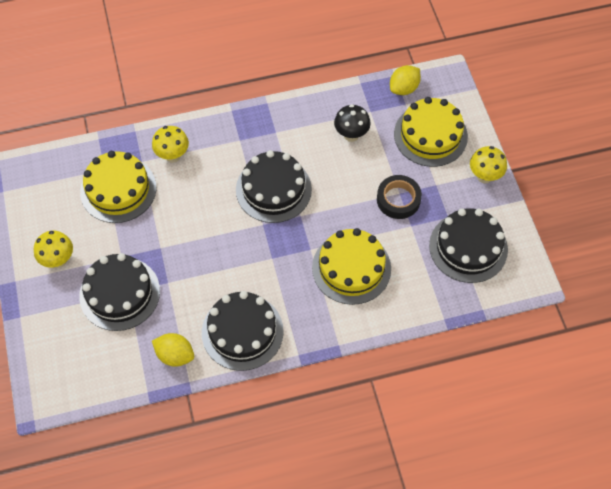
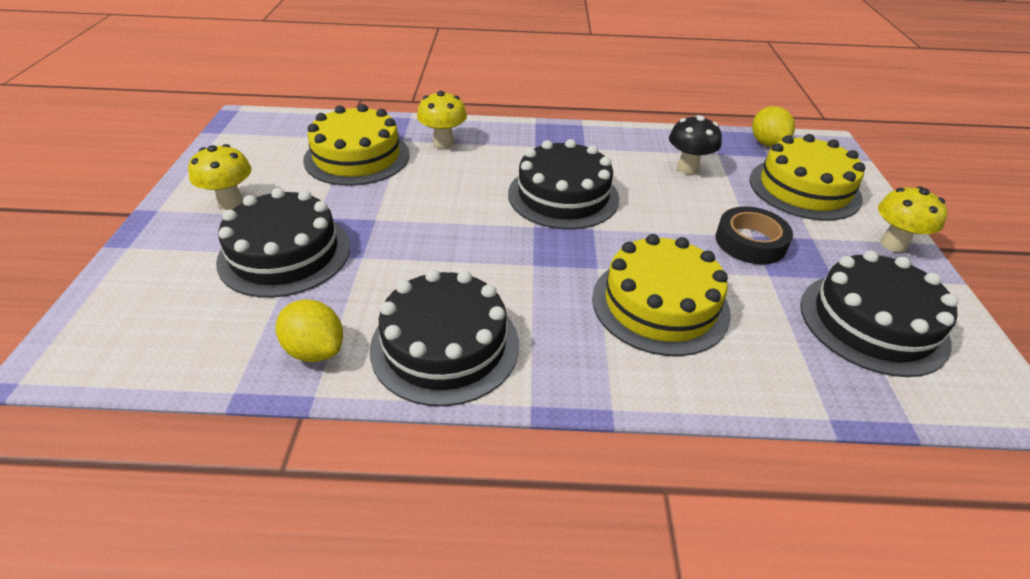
camera: 15 degrees right, 20 degrees down
(404, 88) = (767, 143): yellow lemon -> yellow lemon turned 75 degrees counterclockwise

